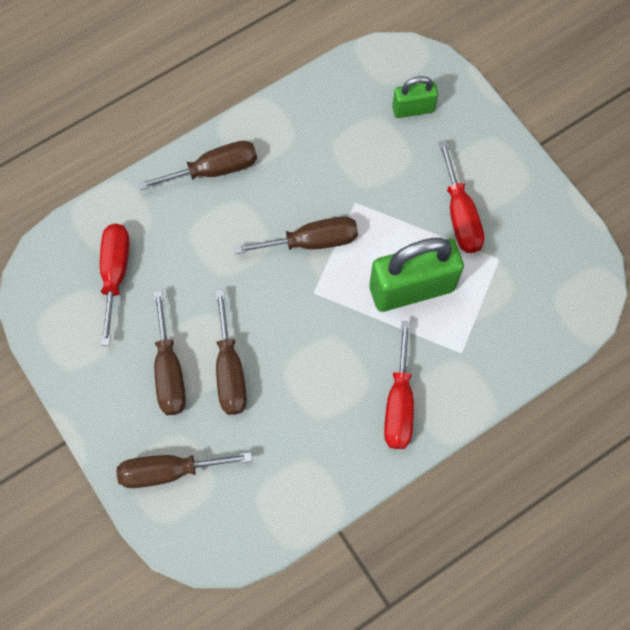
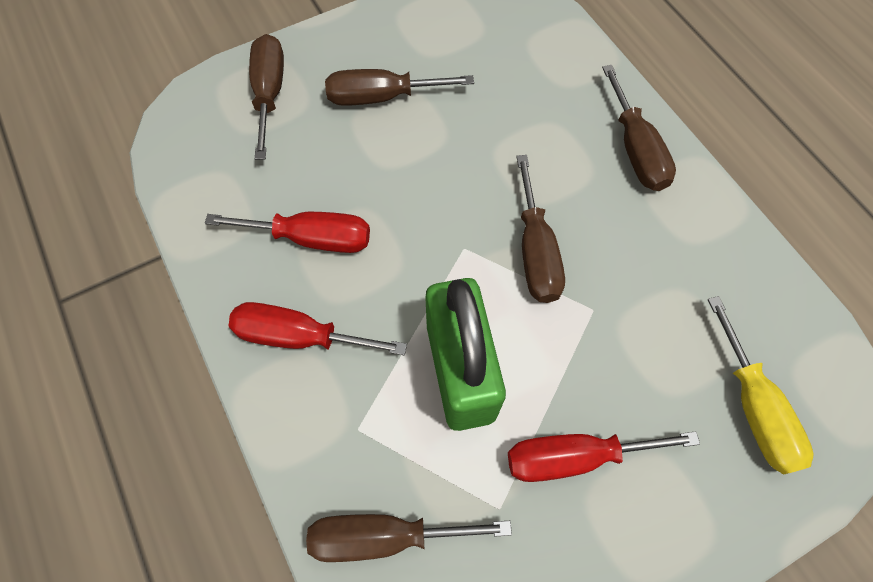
camera: 95 degrees right, 5 degrees down
(115, 274) = (501, 53): red screwdriver -> red screwdriver (311, 238)
(230, 370) = (374, 153): brown screwdriver -> brown screwdriver (385, 536)
(413, 109) = (753, 407): green padlock -> yellow screwdriver

